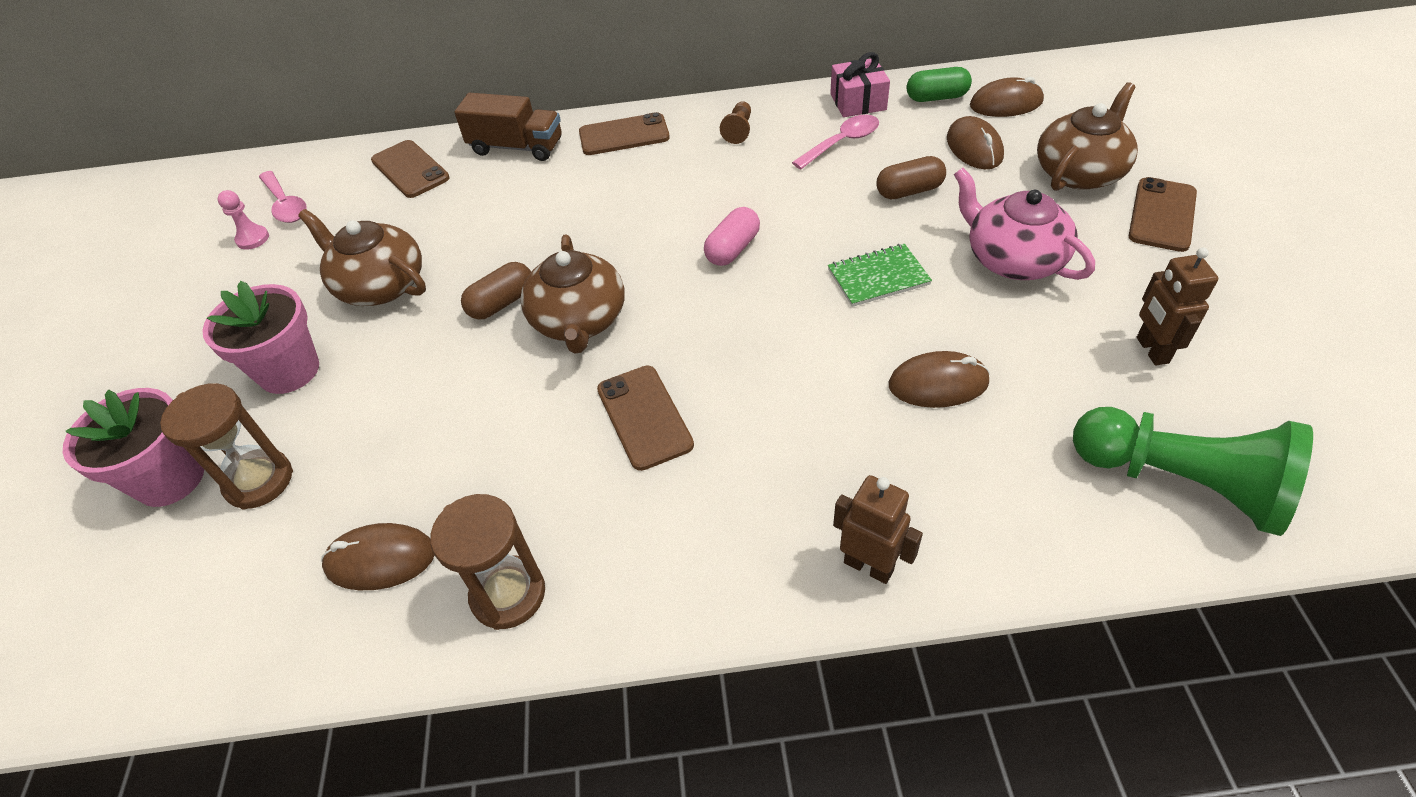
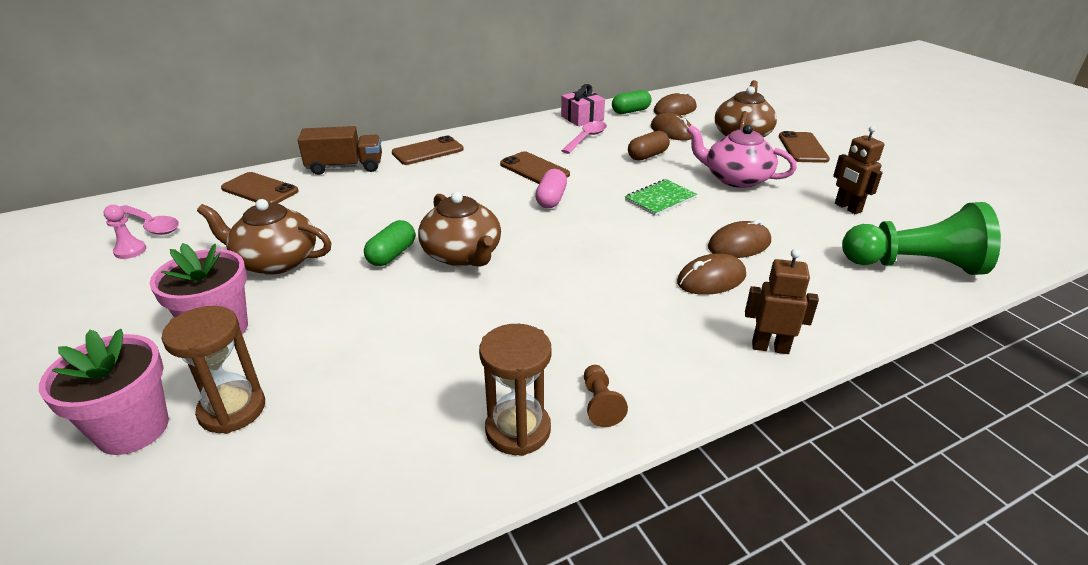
camera: 25 degrees left, 15 degrees down
(380, 559) = (388, 436): brown mouse -> brown mouse (711, 279)
(502, 303) = (392, 255): brown capsule -> green capsule
(644, 417) = (552, 299): brown phone -> brown phone (534, 169)
(738, 130) = (511, 140): brown pawn -> brown pawn (600, 404)

